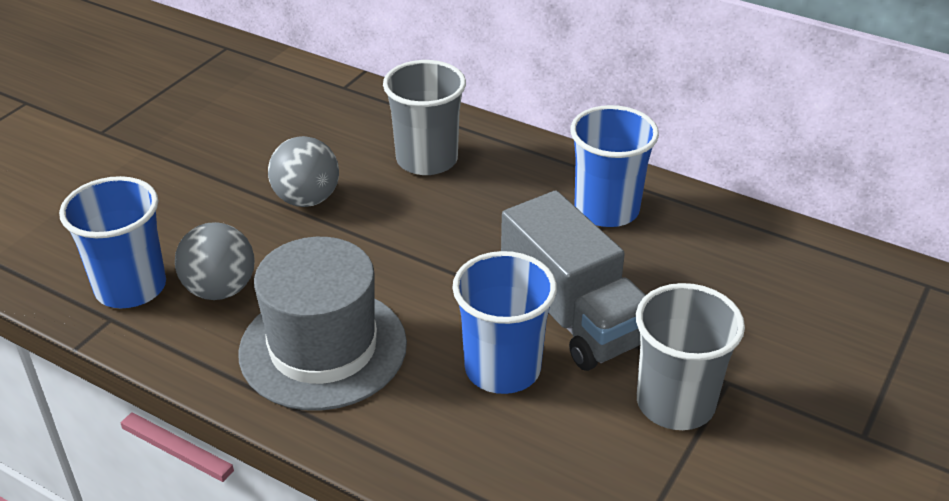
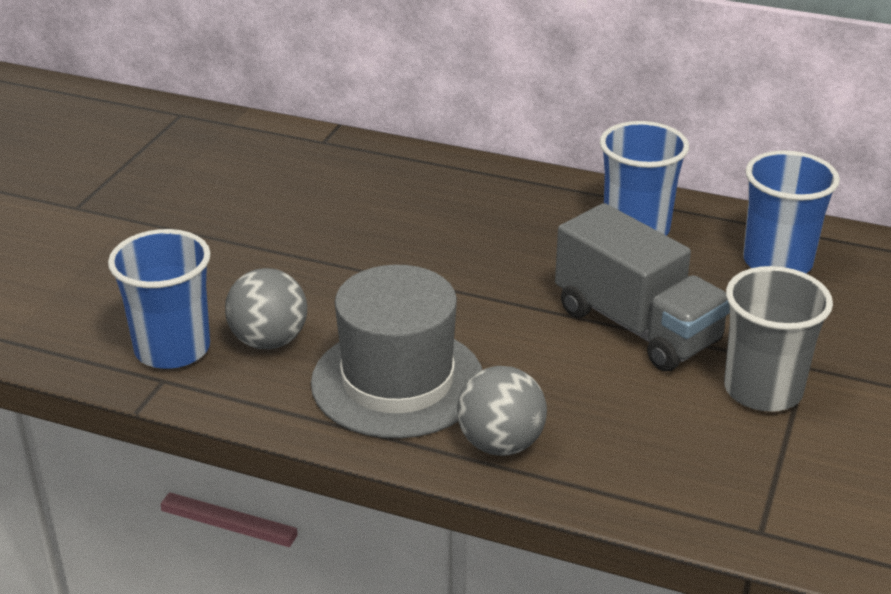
camera: 10 degrees left, 5 degrees down
(307, 199) = (326, 249): grey ball -> grey ball (500, 444)
(427, 160) = (437, 201): grey cup -> none
(502, 368) = (585, 379): blue cup -> blue cup (777, 262)

